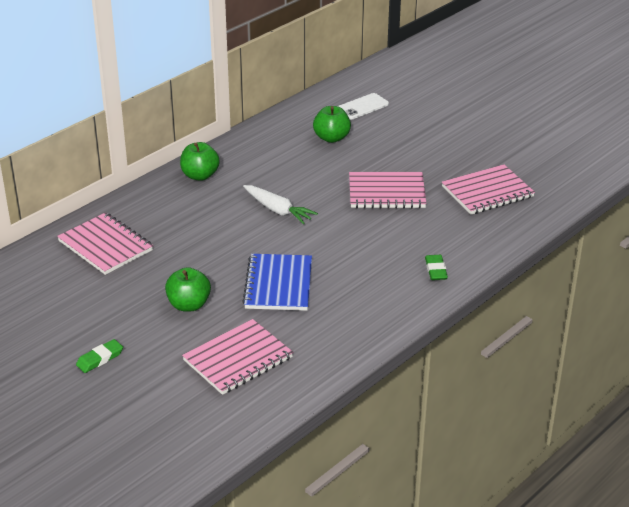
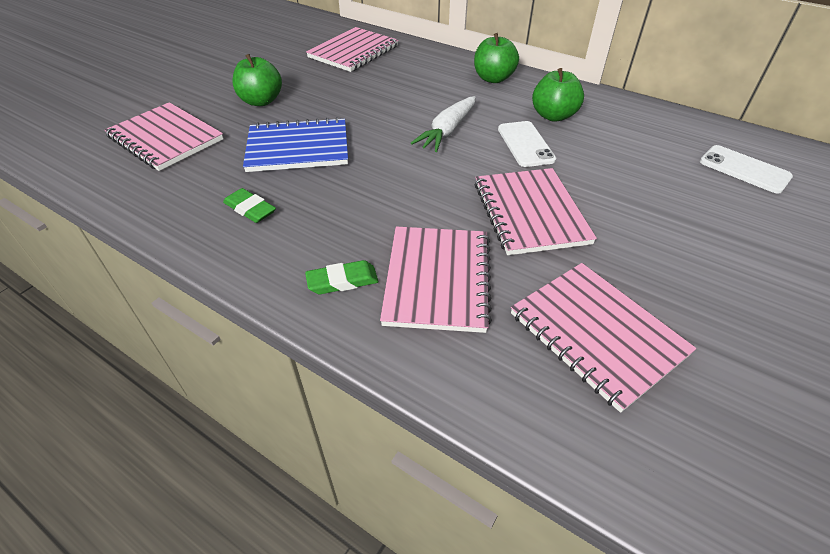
camera: 80 degrees right, 10 degrees up
(100, 359) = (184, 72): green eraser -> green eraser (250, 209)
(307, 179) = (525, 144): none -> white phone
(331, 138) = (637, 152): green apple -> green apple (553, 116)
(440, 235) = (437, 279): none -> pink notebook

